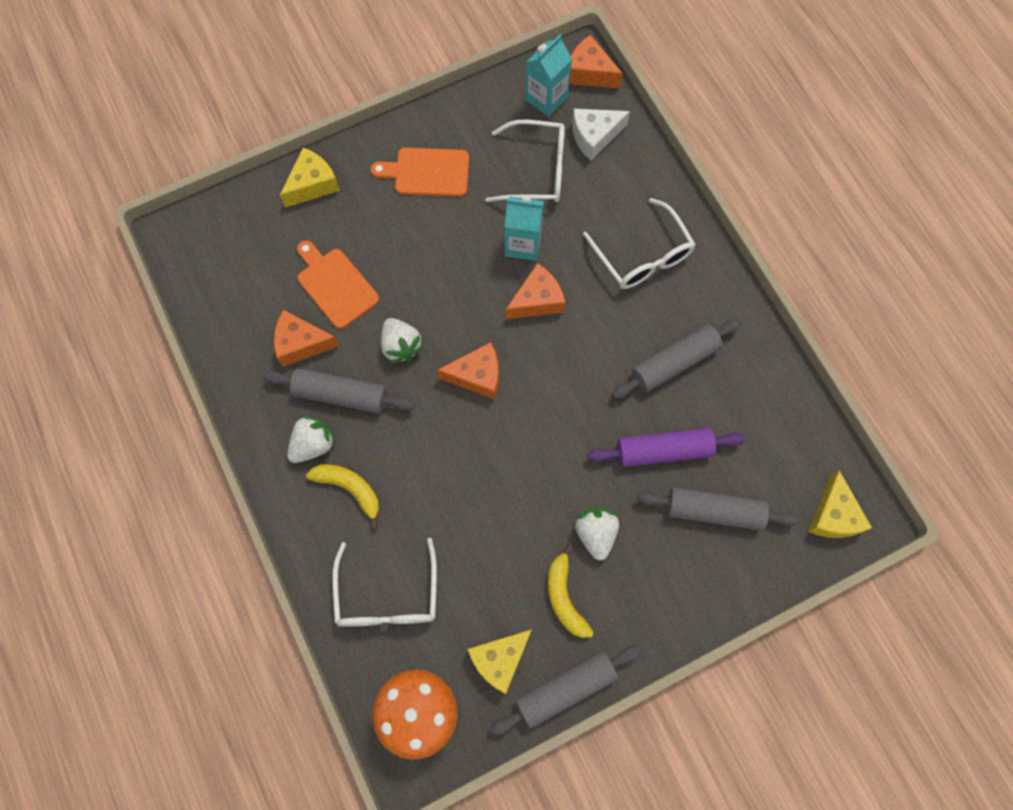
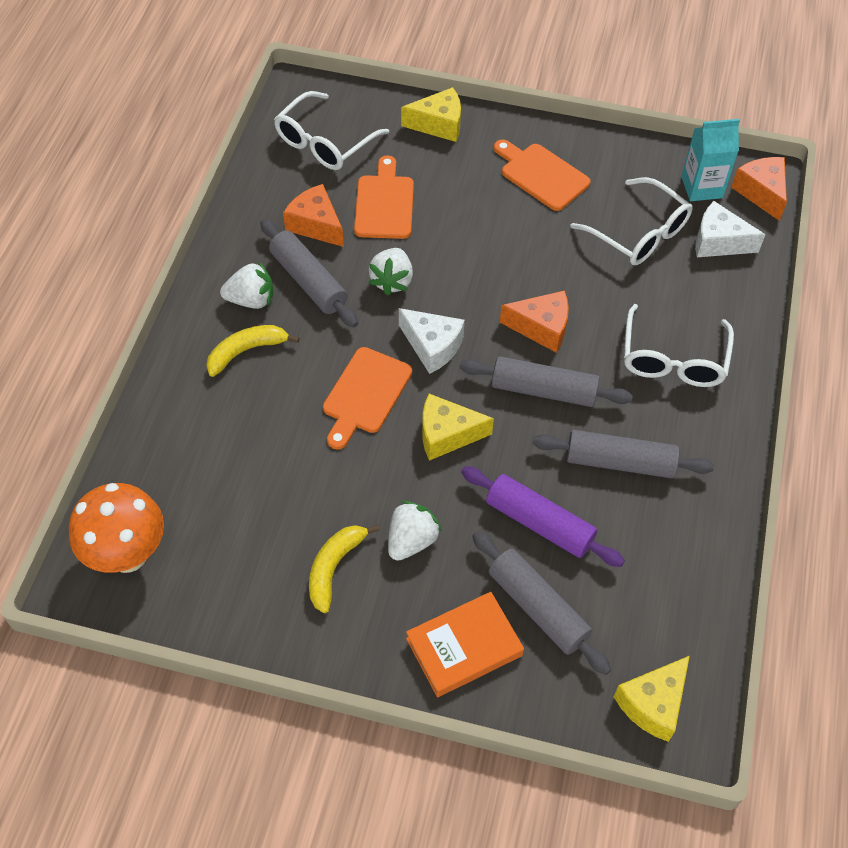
camera: 40 degrees right, 15 degrees down
(350, 489) = (246, 351): yellow banana -> yellow banana turned 105 degrees counterclockwise
(387, 596) = (194, 450): white glasses -> white glasses (324, 142)
(466, 452) = (365, 394): none -> orange cutting board
(477, 376) = (432, 346): orange cheese -> white cheese
(499, 659) = (231, 570): yellow cheese -> yellow cheese (447, 434)
(523, 244) = (571, 278): turquoise carton -> none
(566, 689) = (261, 640): grey rolling pin -> grey rolling pin (543, 390)
(694, 578) = (464, 647): none -> orange book

